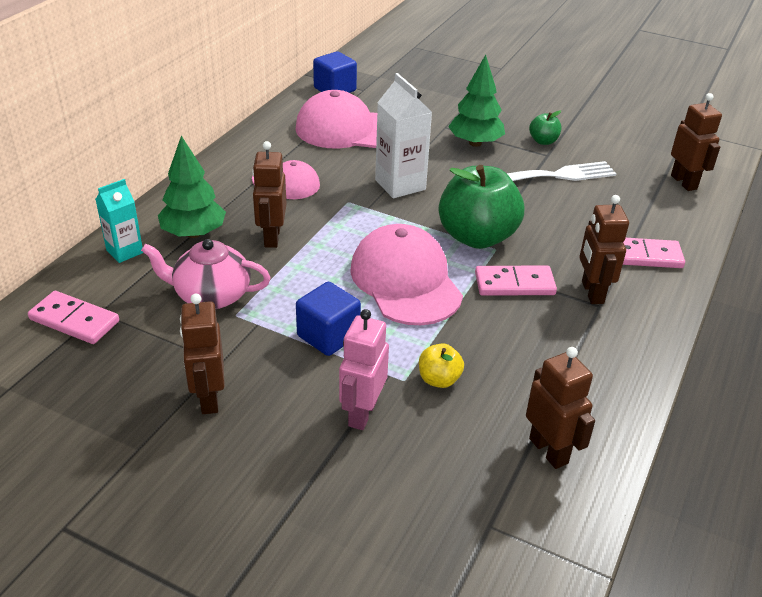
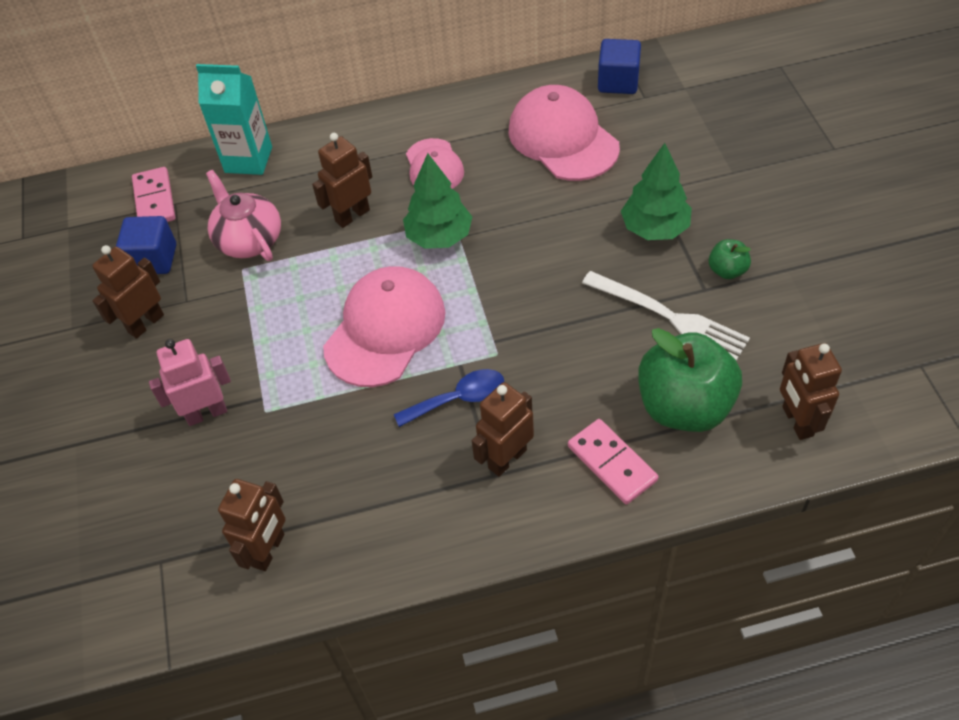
camera: 55 degrees right, 15 degrees up
(125, 251) = (248, 160): turquoise carton -> turquoise carton, size x1.58
(194, 233) = (308, 174): green tree -> green tree (439, 236)
(328, 336) = (270, 334): blue cube -> blue cube (153, 259)
(400, 185) = (518, 231): white carton -> none
(439, 379) = (285, 431): yellow apple -> none
(477, 237) = (500, 330): green apple -> green apple (684, 406)
(514, 284) = (459, 399): pink domino -> blue spoon
(684, 182) = (797, 421): brown robot -> brown robot turned 135 degrees clockwise

